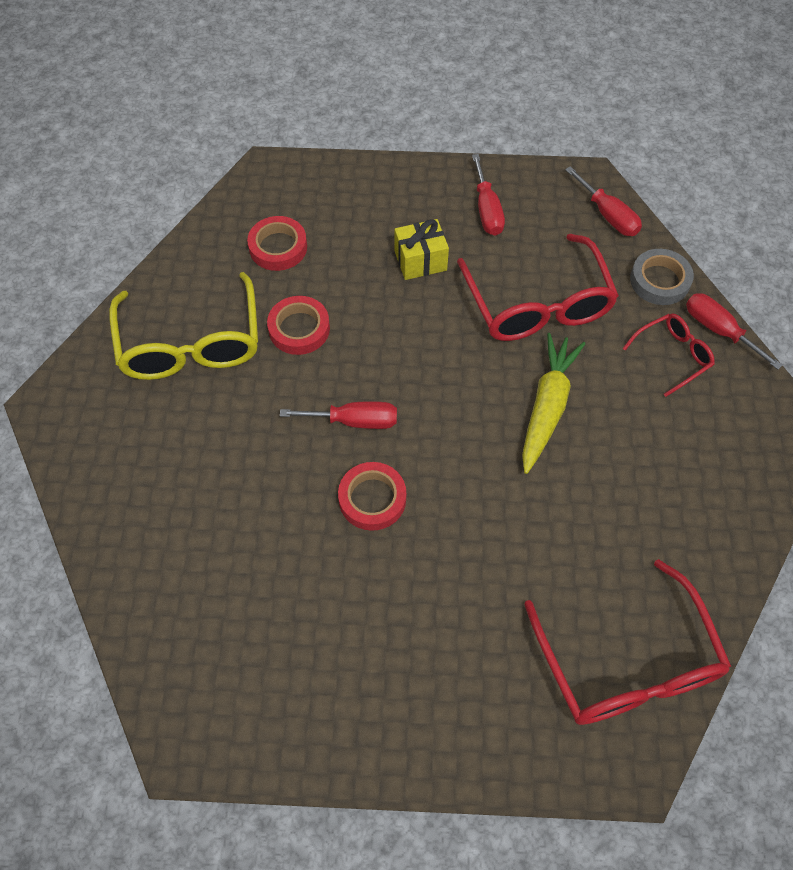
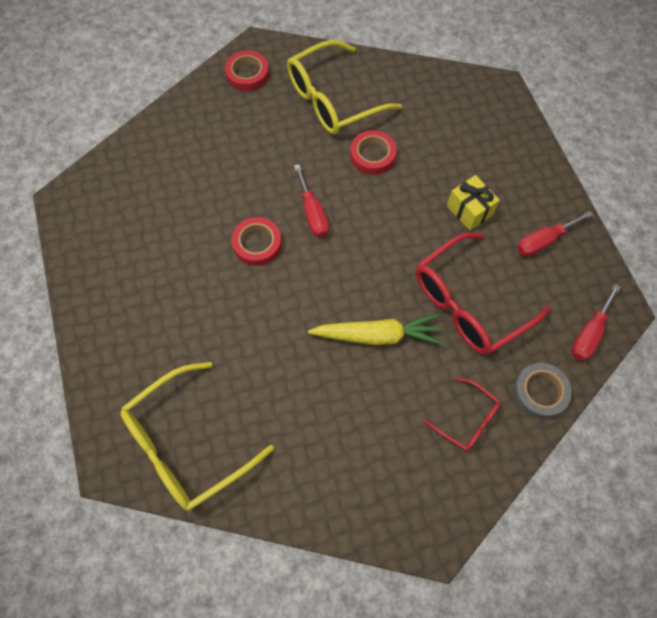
camera: 70 degrees right, 5 degrees up
(278, 247) = (435, 119): red tape -> red tape (247, 74)
(626, 662) = (187, 444): red glasses -> yellow glasses
(718, 330) = (511, 453): red screwdriver -> none

